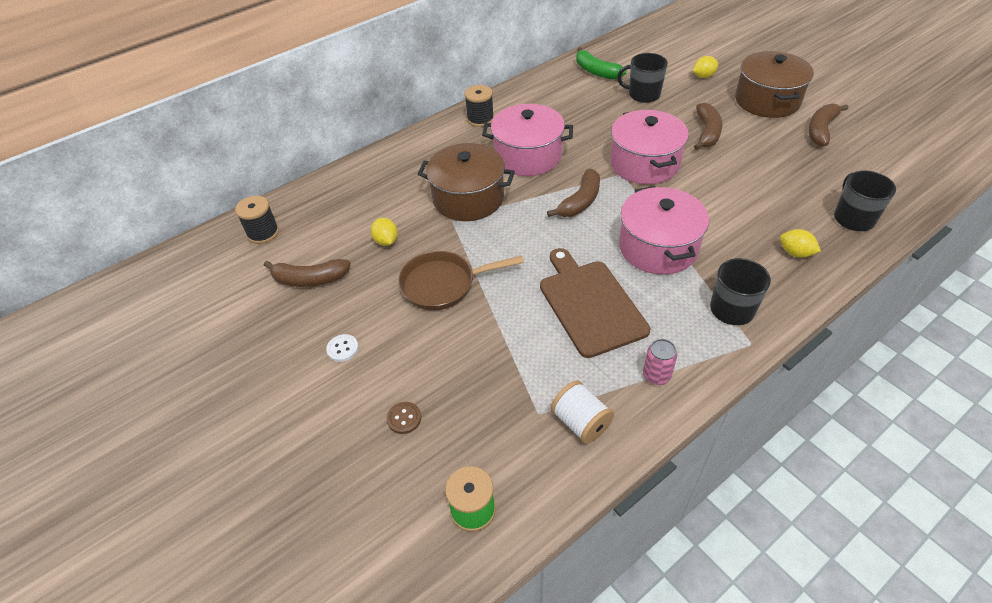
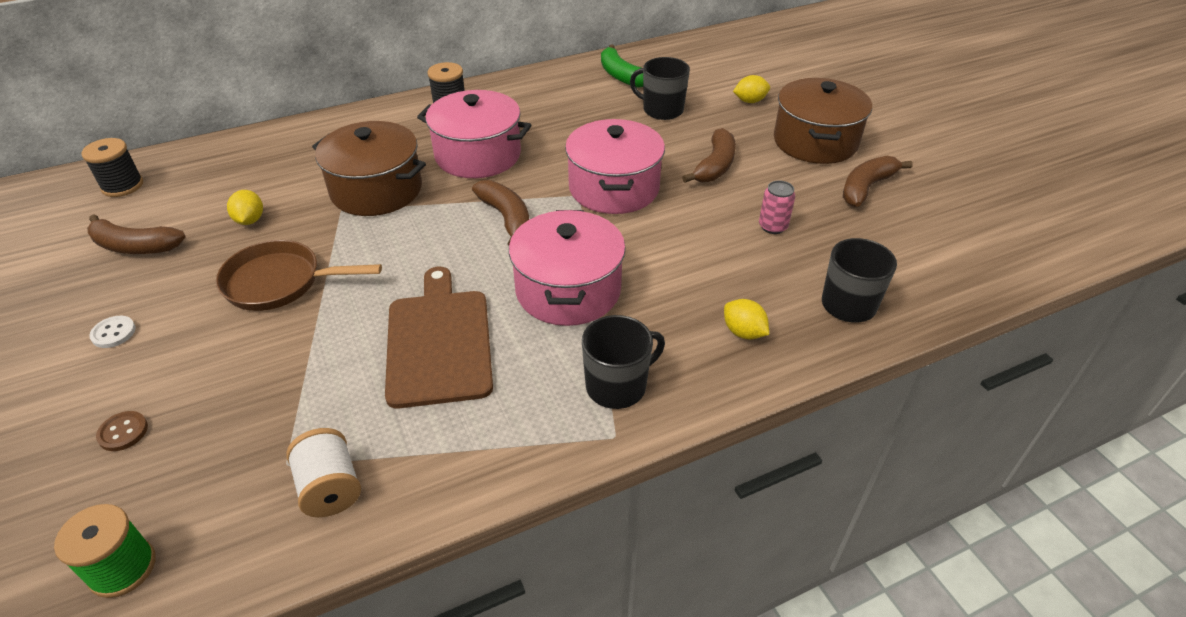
camera: 10 degrees right, 5 degrees down
(580, 201) = (506, 218): brown banana -> brown banana turned 75 degrees counterclockwise
(656, 375) = (465, 450): pink can -> pink can (773, 226)

